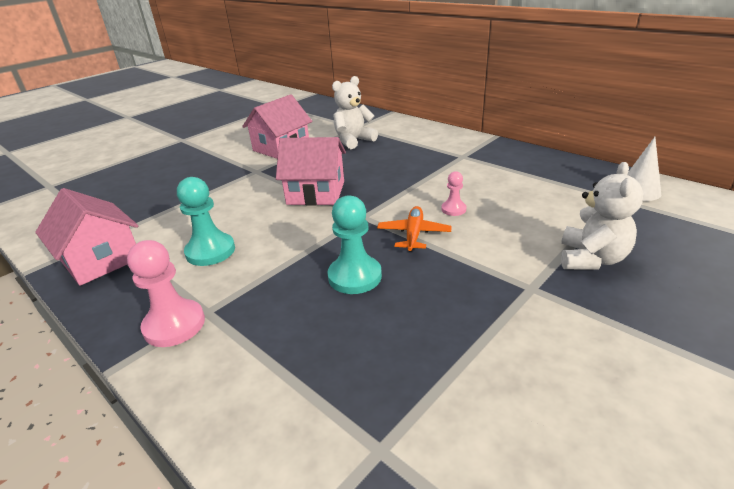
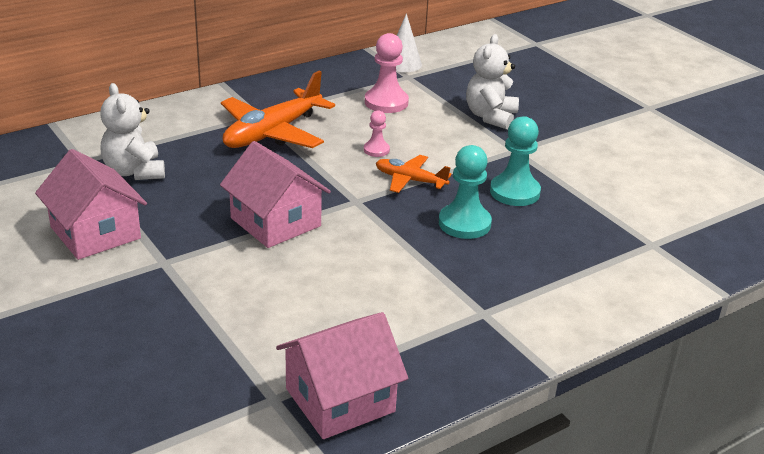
camera: 80 degrees left, 0 degrees up
(174, 325) = (497, 333): pink pawn -> pink pawn (386, 102)
(210, 251) = (370, 308): turquoise pawn -> turquoise pawn (514, 192)
(316, 193) = (275, 222): pink house -> pink house turned 60 degrees counterclockwise
(440, 166) = (272, 133): none -> orange plane
(591, 259) = (490, 117): white teddy bear -> white teddy bear turned 105 degrees counterclockwise

